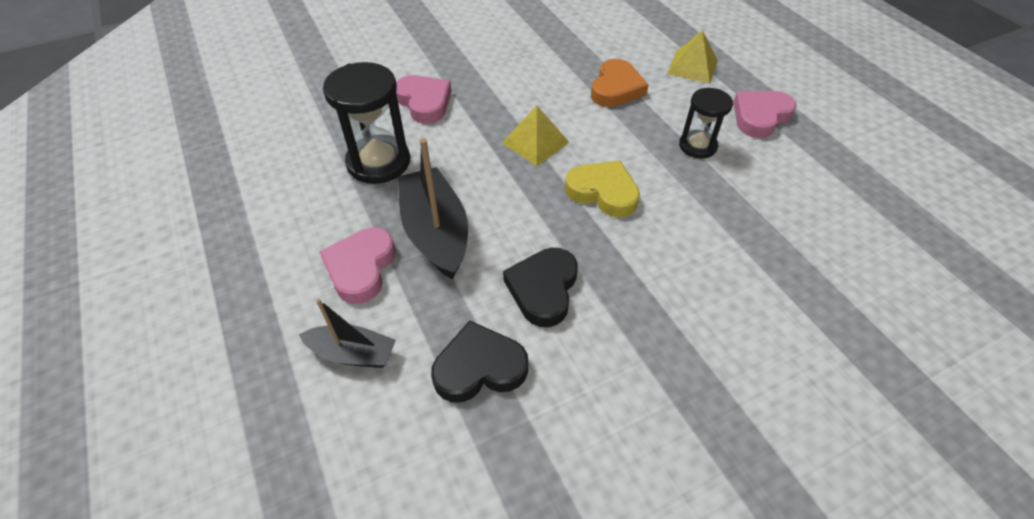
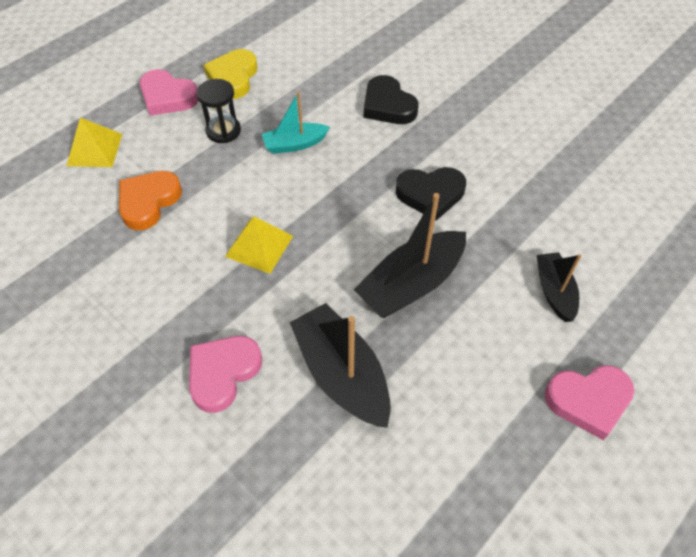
camera: 110 degrees left, 5 degrees up
(361, 268) = (478, 324): pink heart -> pink heart (588, 401)
(378, 162) = (342, 374): black hourglass -> black boat
(479, 367) = (516, 211): black heart -> black heart (388, 105)
(603, 192) = (308, 181): yellow heart -> yellow heart (233, 77)
(616, 88) = (148, 202): orange heart -> orange heart turned 60 degrees counterclockwise
(662, 194) = (295, 144): none -> turquoise boat

